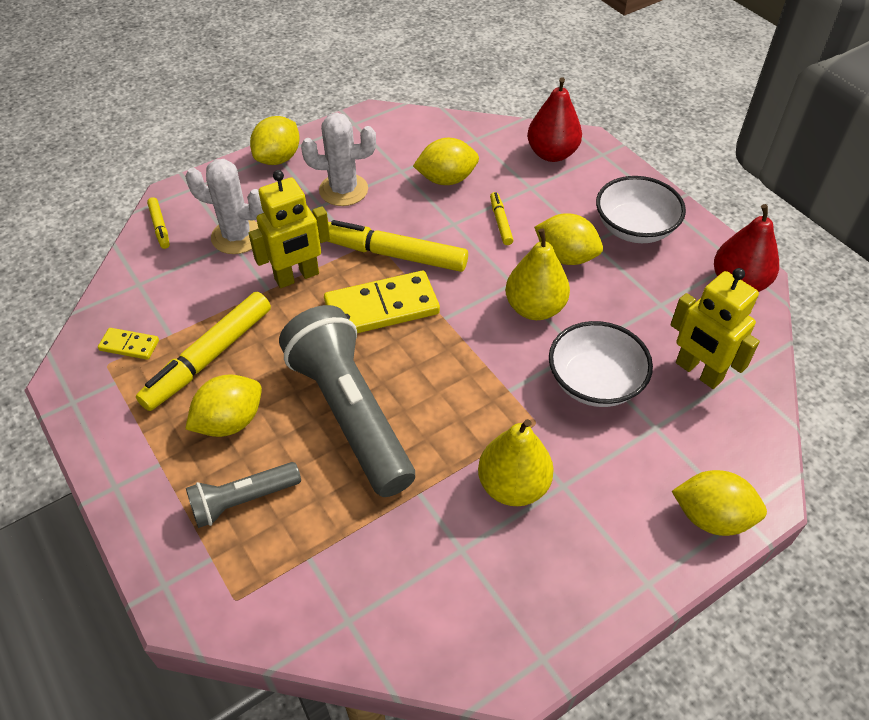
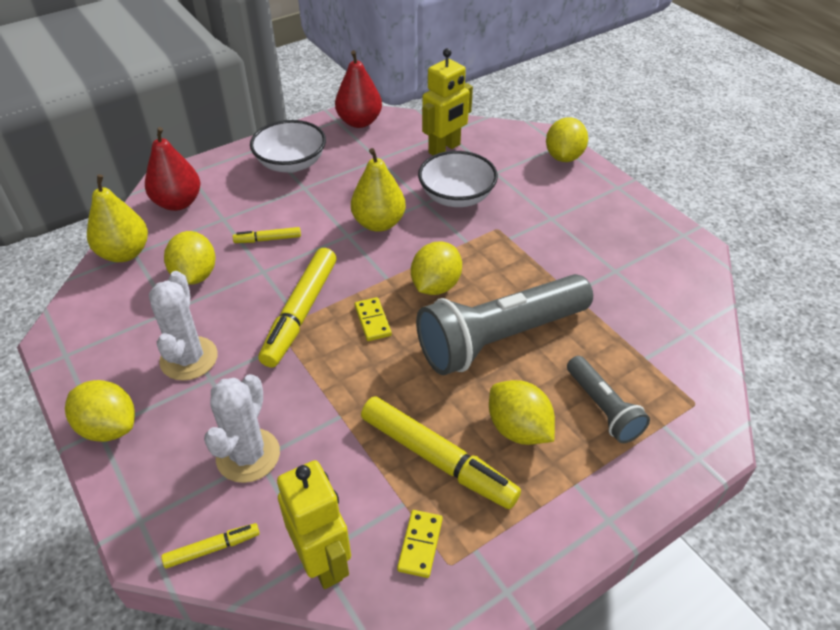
camera: 90 degrees left, 5 degrees down
(297, 277) = (323, 391): yellow robot -> yellow robot (323, 561)
(382, 308) = (373, 321): yellow domino -> yellow domino, size x0.49
(513, 486) = (556, 242): yellow pear -> yellow pear (125, 253)
(565, 257) = (320, 203): yellow lemon -> yellow lemon (435, 286)

